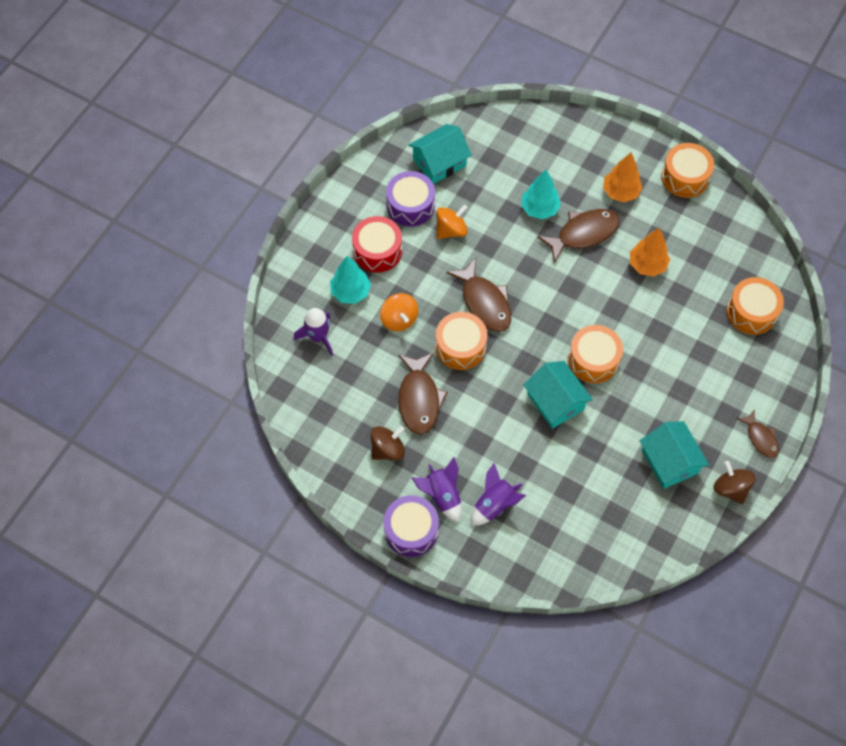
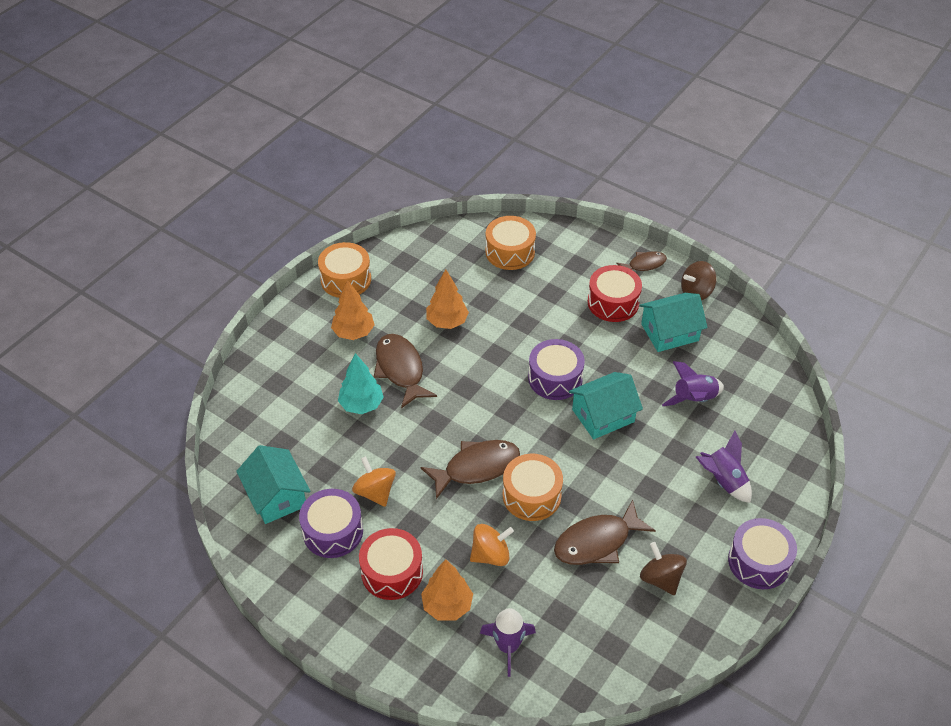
camera: 85 degrees left, 15 degrees down
(350, 292) = (447, 606): turquoise tree -> orange tree
(419, 399) = (597, 542): brown fish -> brown fish turned 150 degrees clockwise
(442, 495) = (715, 528): purple rocket -> purple rocket (694, 399)
(593, 360) = (555, 378): orange drum -> purple drum
(700, 408) = (613, 302): none -> red drum

